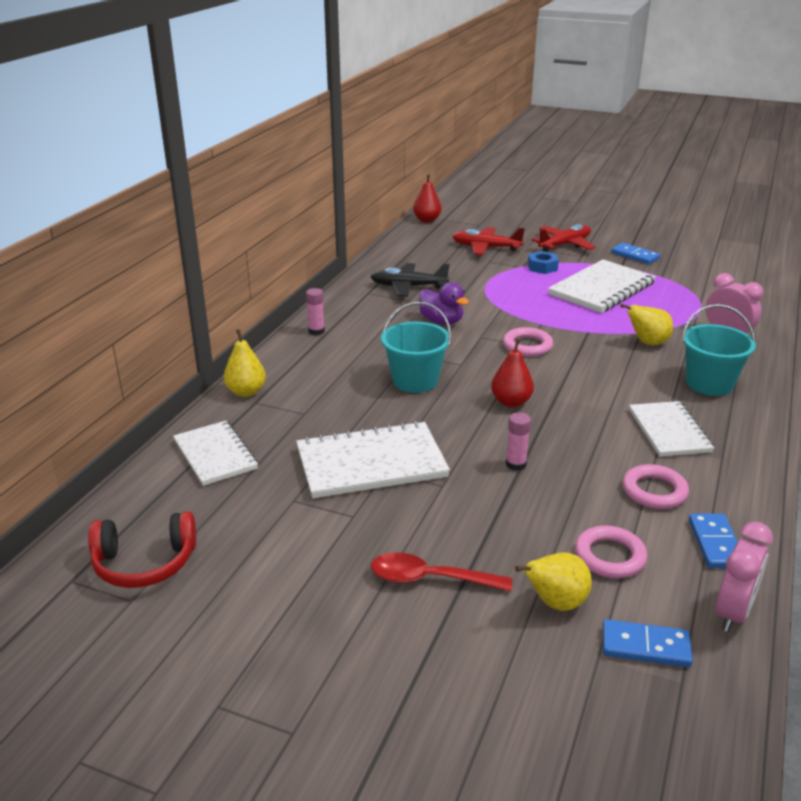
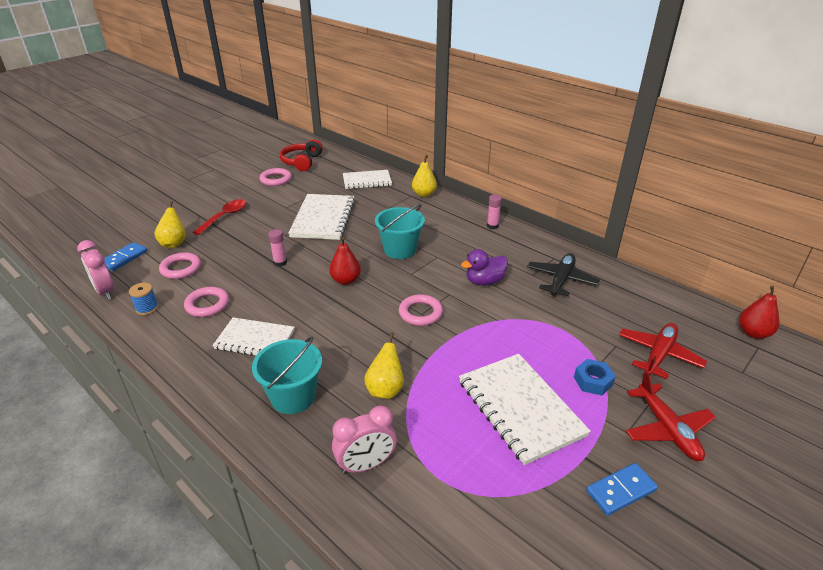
camera: 110 degrees right, 5 degrees up
(246, 570) = (276, 179): none -> pink ring
(715, 543) = (147, 308): blue domino -> blue spool

